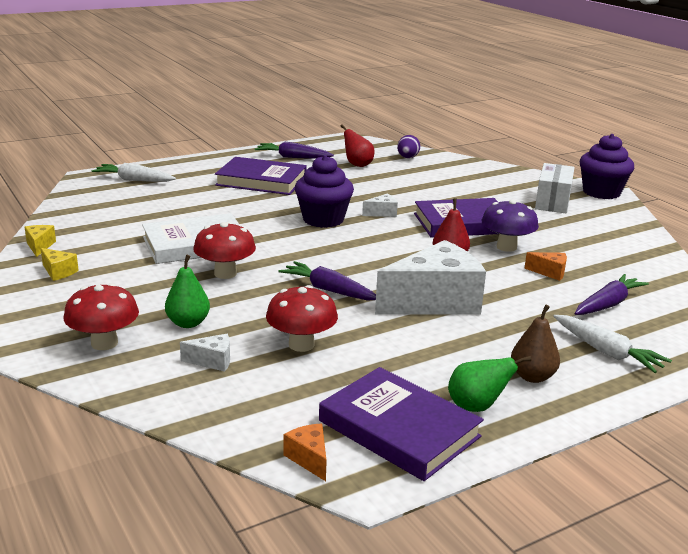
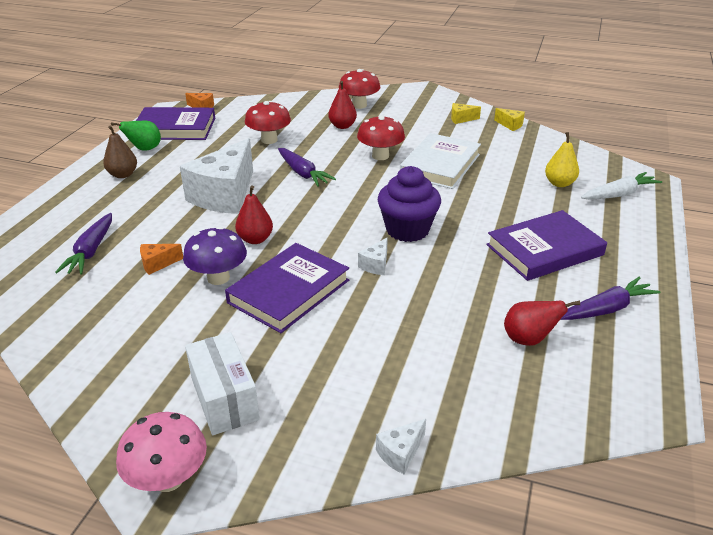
camera: 140 degrees right, 10 degrees up
(149, 199) = (559, 183): none -> yellow pear
(188, 323) = (342, 126): green pear -> red pear
(212, 361) = (298, 118): white cheese -> white cheese (400, 453)
(328, 290) = (303, 173): purple carrot -> purple carrot turned 60 degrees clockwise
(407, 158) = (510, 402): purple egg -> none
(601, 192) = (168, 478): purple cupcake -> pink mushroom
(606, 352) = (80, 209): white carrot -> none

